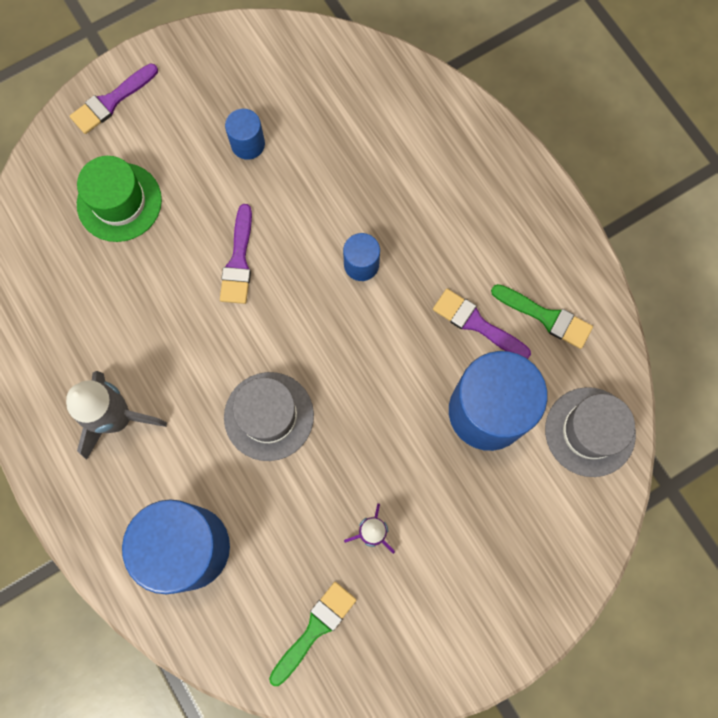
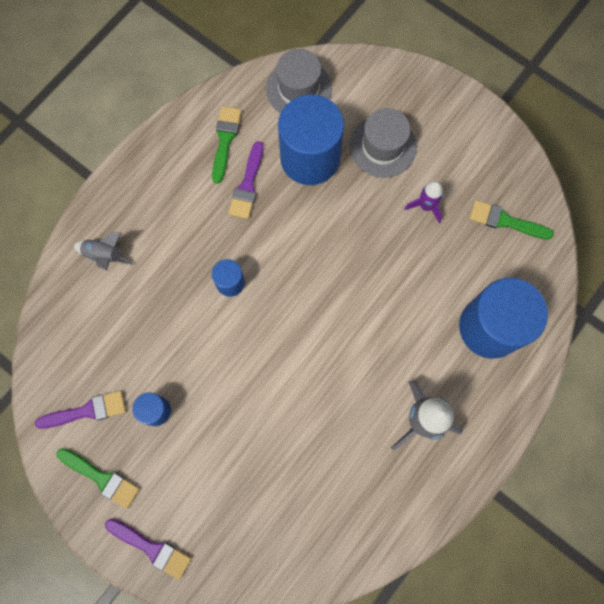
camera: 110 degrees left, 0 degrees up
(119, 202) = (243, 499): green hat -> none
(201, 74) = (102, 478): none -> green brush
(238, 261) = (260, 378): purple brush -> purple brush (87, 411)
(269, 416) = (373, 307): grey hat -> grey hat (382, 146)
(444, 141) = (105, 255): none -> grey rocket

